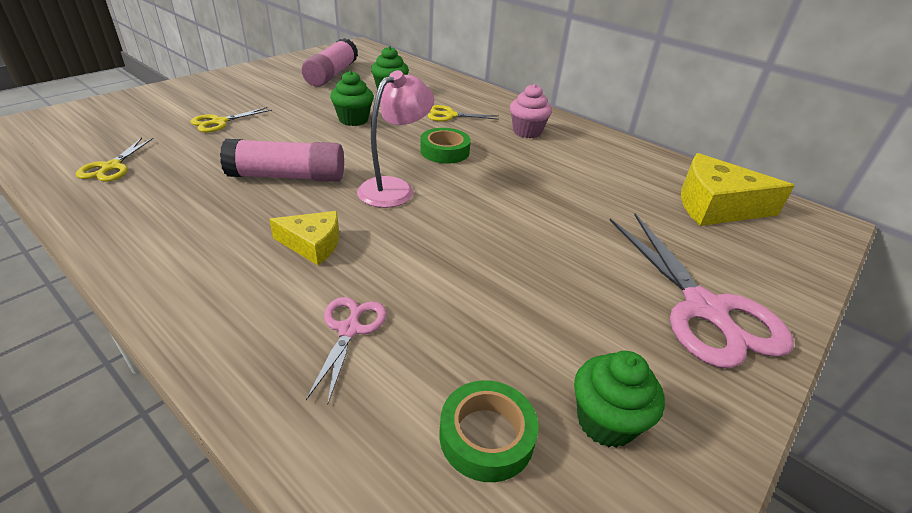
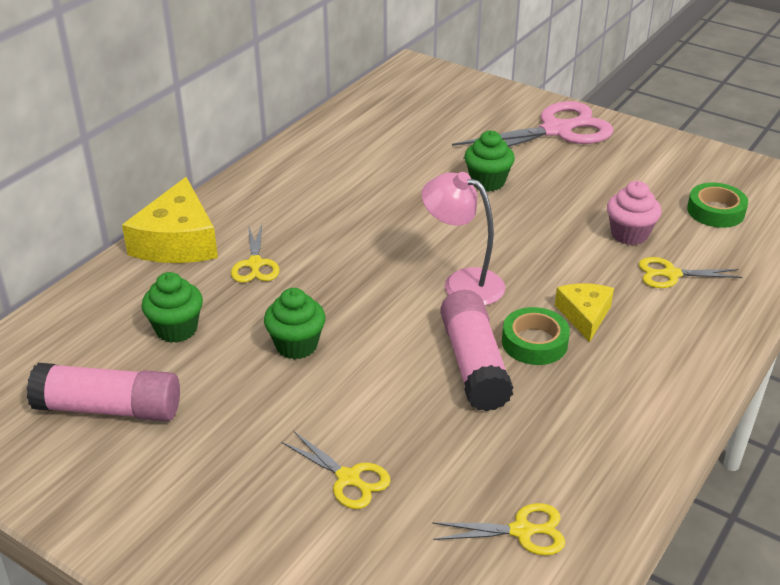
camera: 95 degrees left, 0 degrees up
(349, 329) = (670, 274): pink scissors -> yellow scissors
(444, 151) = (363, 259): green tape -> green tape (534, 342)
(527, 132) = (288, 204): pink cupcake -> pink cupcake (629, 234)
(606, 421) = (677, 172): green cupcake -> green cupcake (487, 182)
(716, 206) = (409, 108): yellow cheese -> yellow cheese (177, 241)

